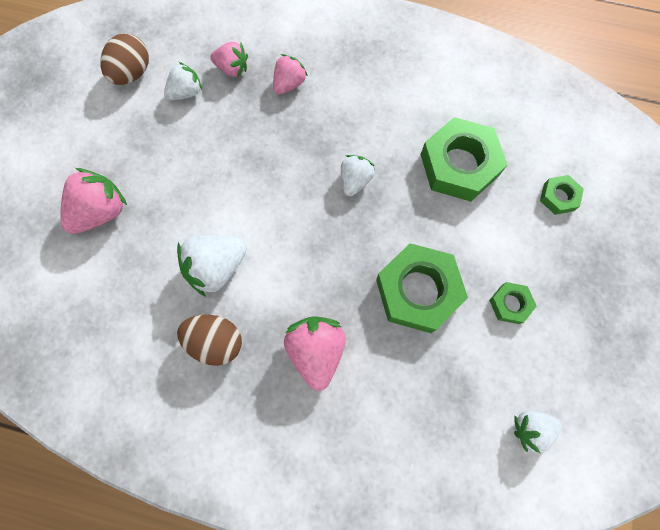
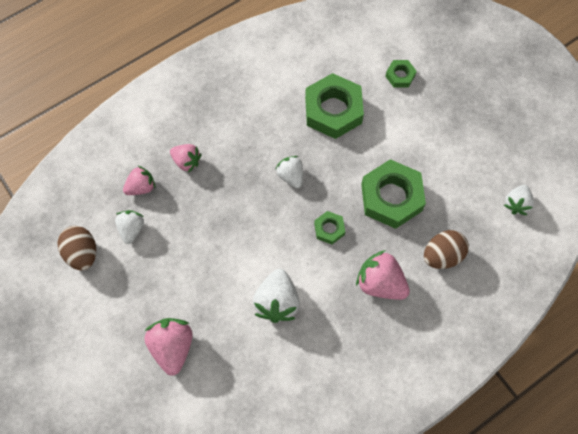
camera: 50 degrees left, 5 degrees down
(216, 342) = (325, 337): brown egg -> brown egg (442, 255)
(289, 84) = (186, 161): pink strawberry -> pink strawberry turned 135 degrees clockwise
(510, 304) = (440, 155): green nut -> green nut (329, 229)

